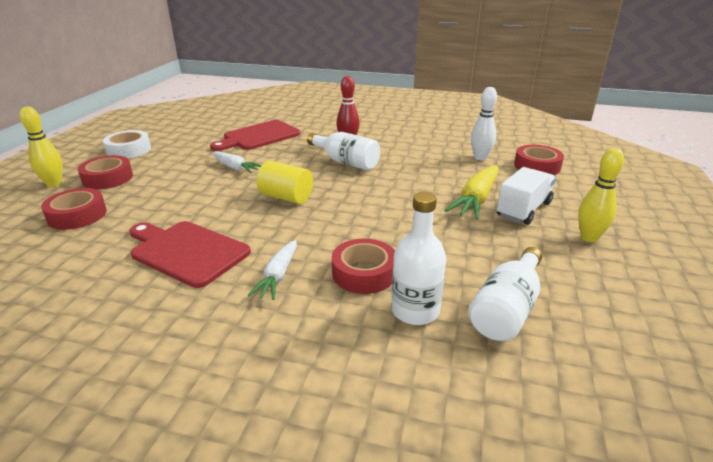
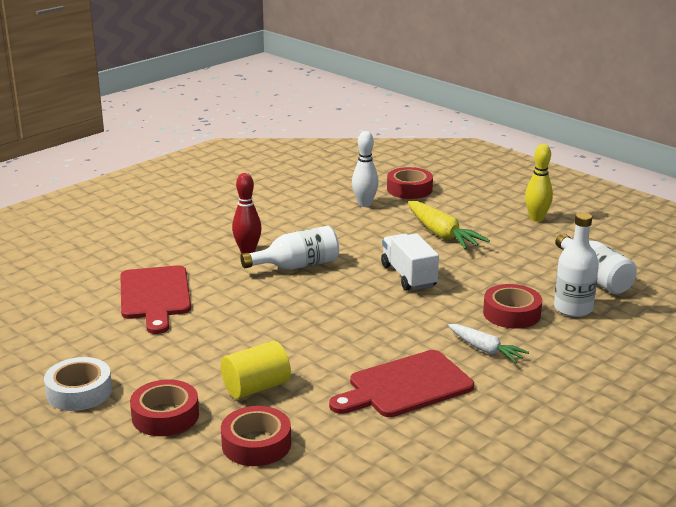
camera: 60 degrees left, 5 degrees down
(54, 184) = (135, 458): yellow bowling pin -> none
(235, 168) = (236, 328): white carrot -> none
(286, 197) = (344, 315): yellow cylinder -> yellow cylinder (256, 388)
(523, 210) = (476, 223): white truck -> white truck (408, 276)

